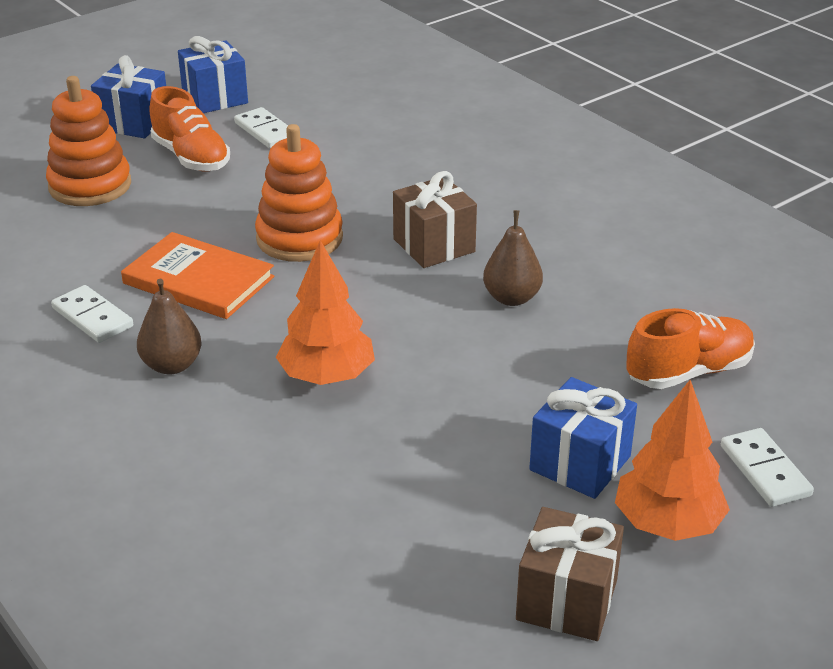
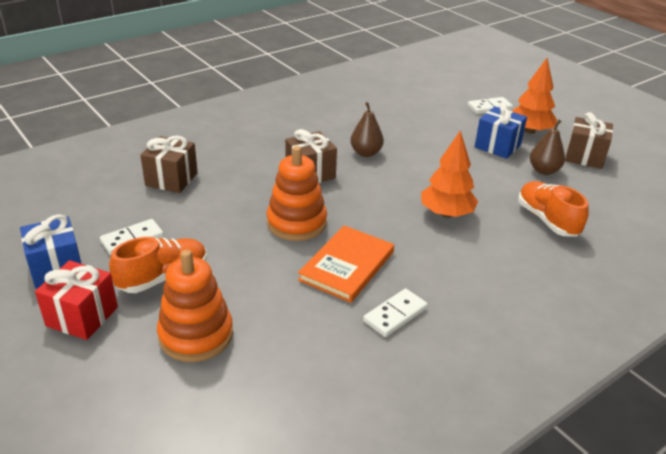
camera: 90 degrees left, 0 degrees up
(134, 122) = (82, 316): blue gift -> red gift
(172, 365) = (445, 273): brown pear -> brown pear (544, 170)
(402, 140) = (171, 179): none -> brown gift
(688, 372) = (425, 114): orange shoe -> orange shoe (547, 220)

